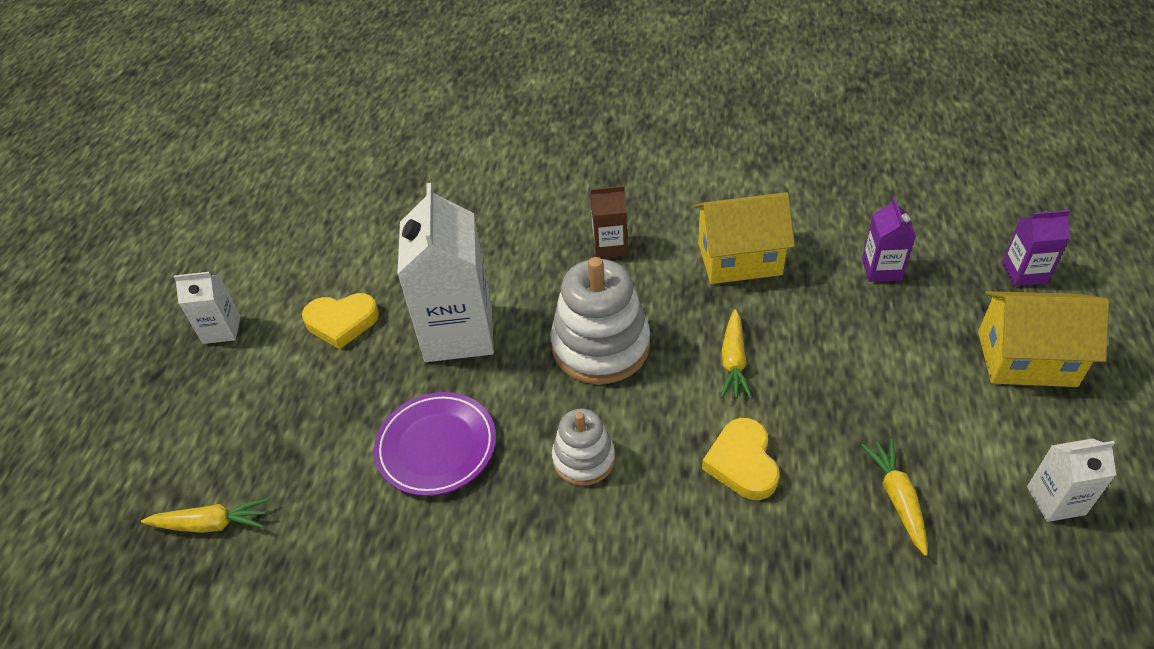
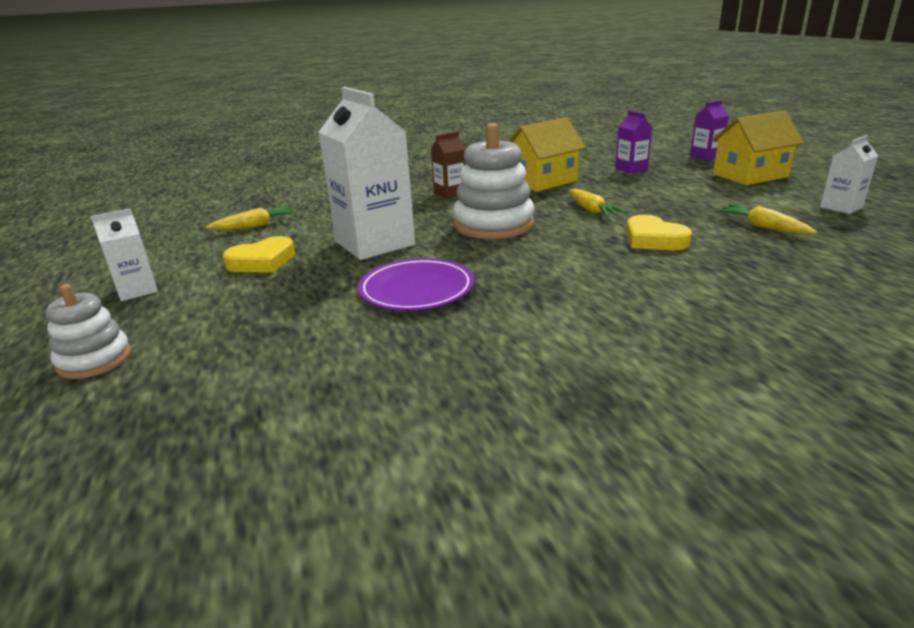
camera: 30 degrees left, 20 degrees down
(211, 524) = (224, 388): yellow carrot -> yellow carrot (255, 226)
(583, 459) = (543, 265): white stacking toy -> white stacking toy (94, 360)

